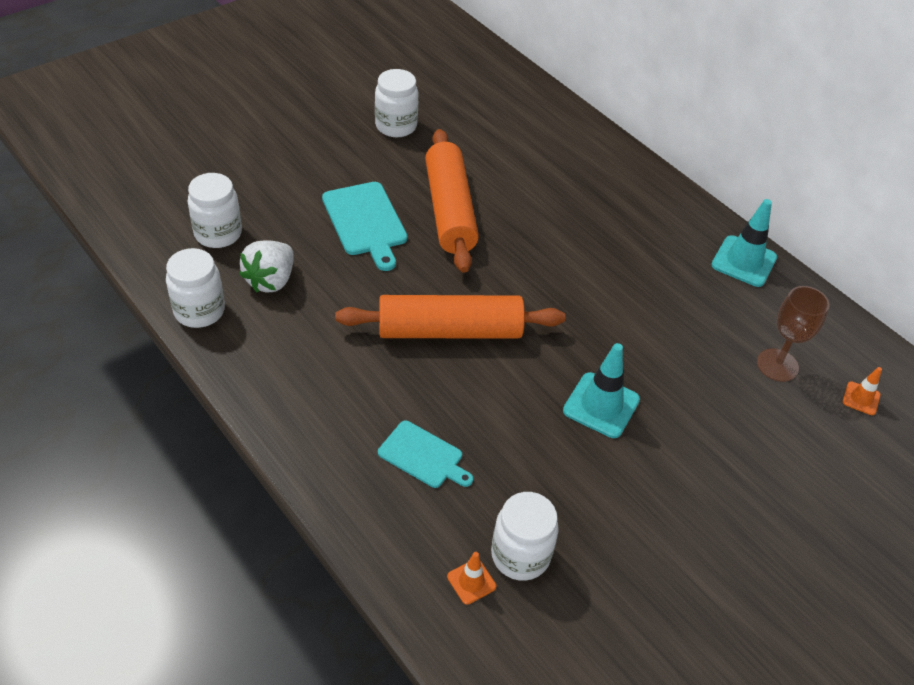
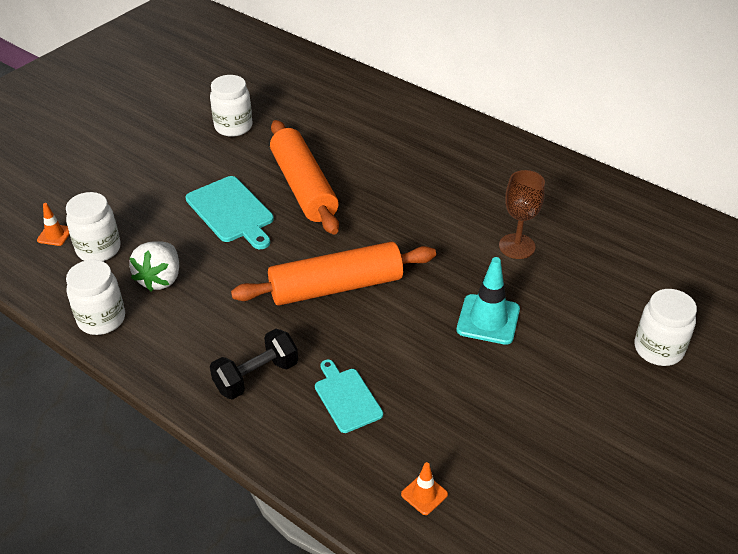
camera: 10 degrees left, 5 degrees down
(337, 410) = (256, 376): none -> black dumbbell
(423, 456) = (347, 398): turquoise cutting board -> turquoise cutting board turned 135 degrees counterclockwise
(520, 555) = (460, 461): white jar -> white jar (658, 349)
(744, 261) = (568, 177): turquoise traffic cone -> none
(777, 365) = (624, 254): brown goblet -> brown goblet (517, 246)
(861, 398) = (701, 266): orange traffic cone -> orange traffic cone (54, 235)

